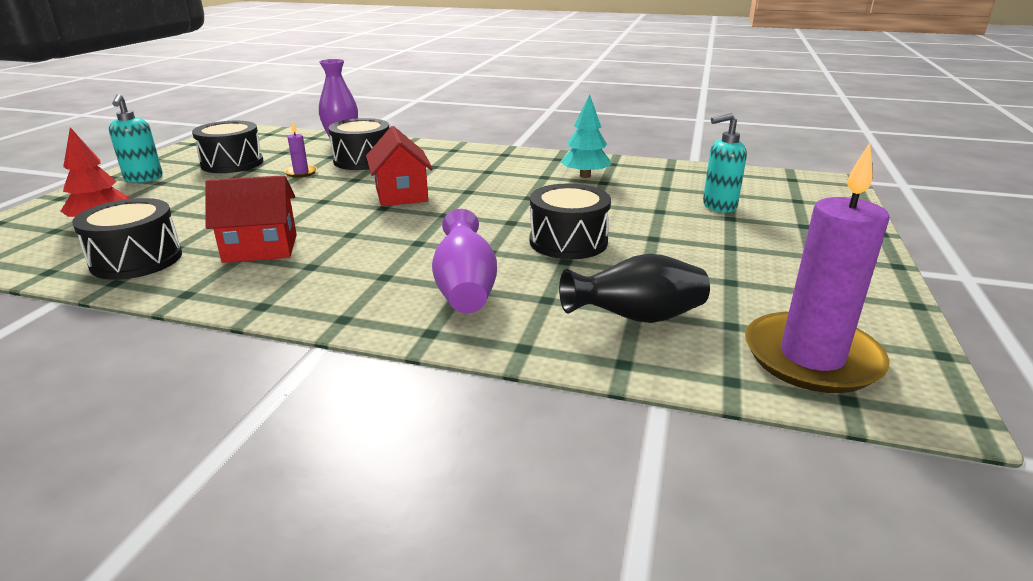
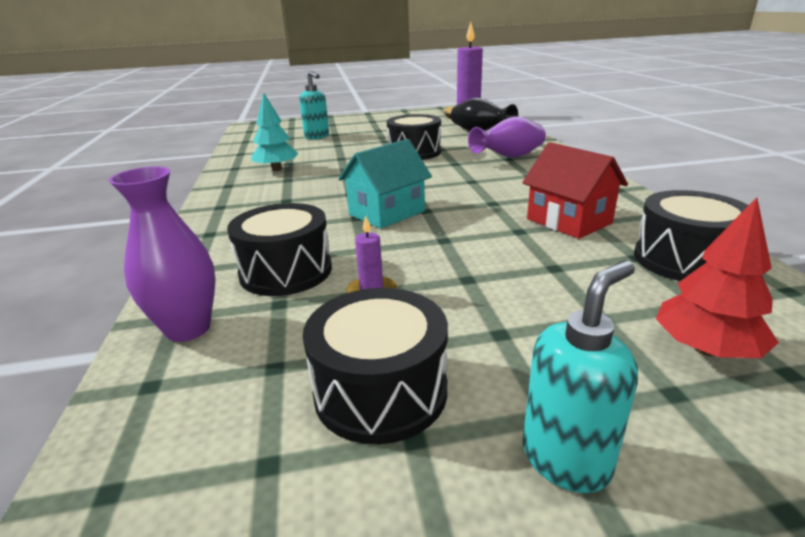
camera: 115 degrees left, 0 degrees up
(401, 194) = (386, 213): red house -> turquoise house

